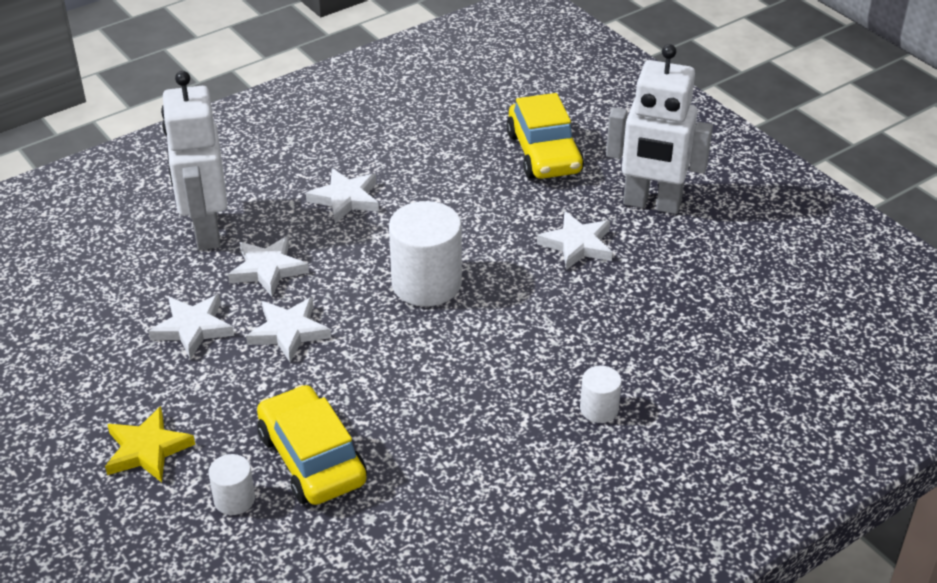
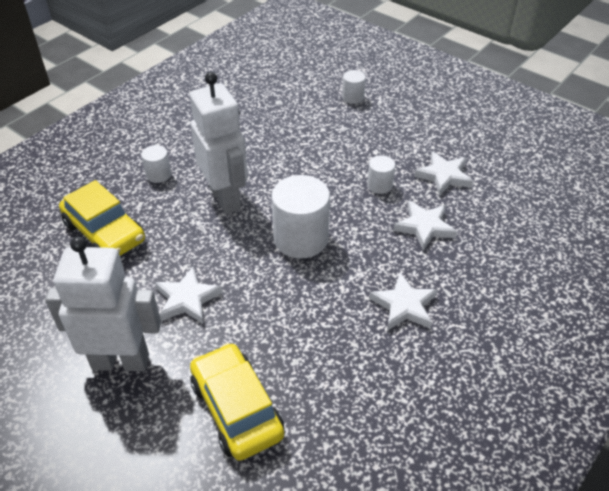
camera: 165 degrees right, 5 degrees up
(147, 449) = (415, 109): yellow star -> none
(206, 231) = (495, 249): white robot -> white robot (226, 198)
(289, 332) = (379, 185): white star -> white cylinder
(312, 458) = (323, 120): yellow car -> yellow car (105, 232)

